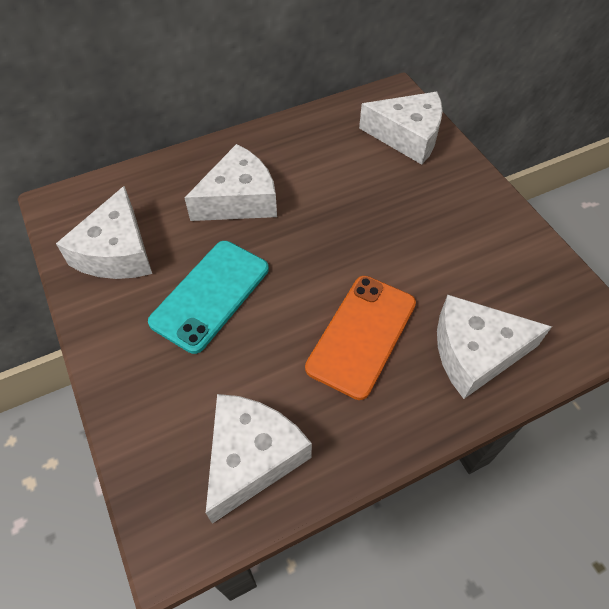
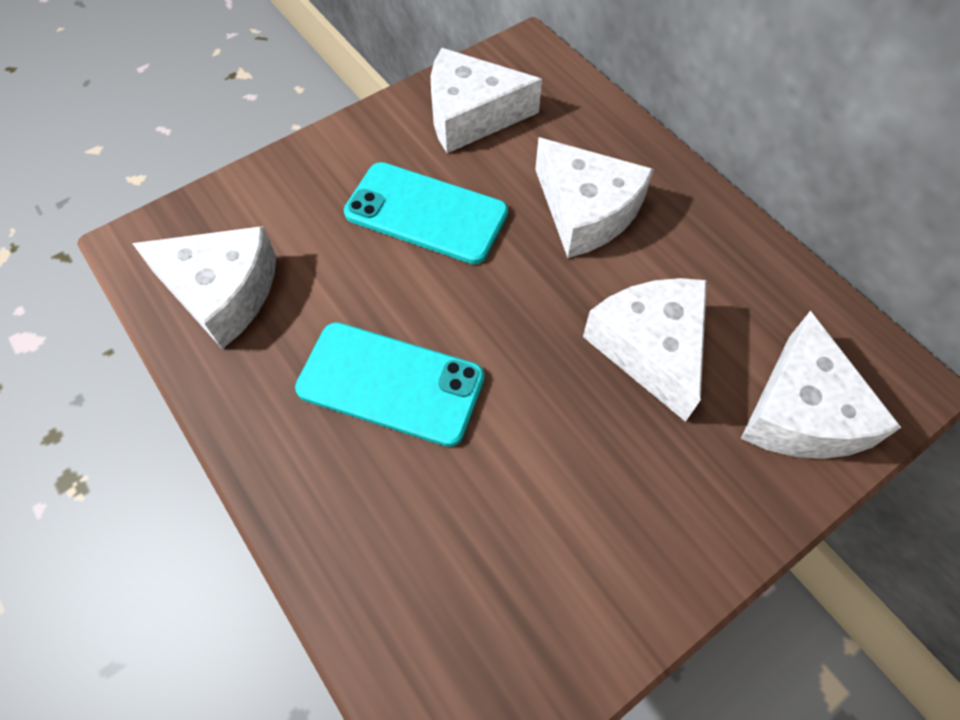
camera: 80 degrees right, 5 degrees up
(361, 335) = (391, 383): orange phone -> turquoise phone
(475, 352) = (380, 534): white cheese -> white cheese (650, 348)

